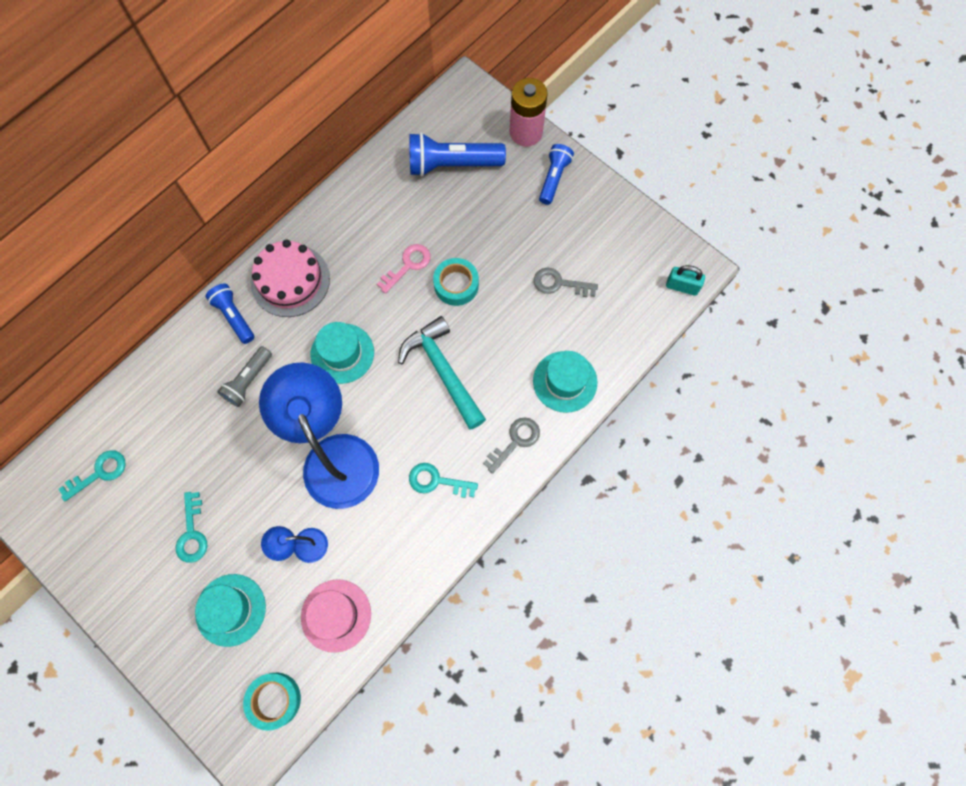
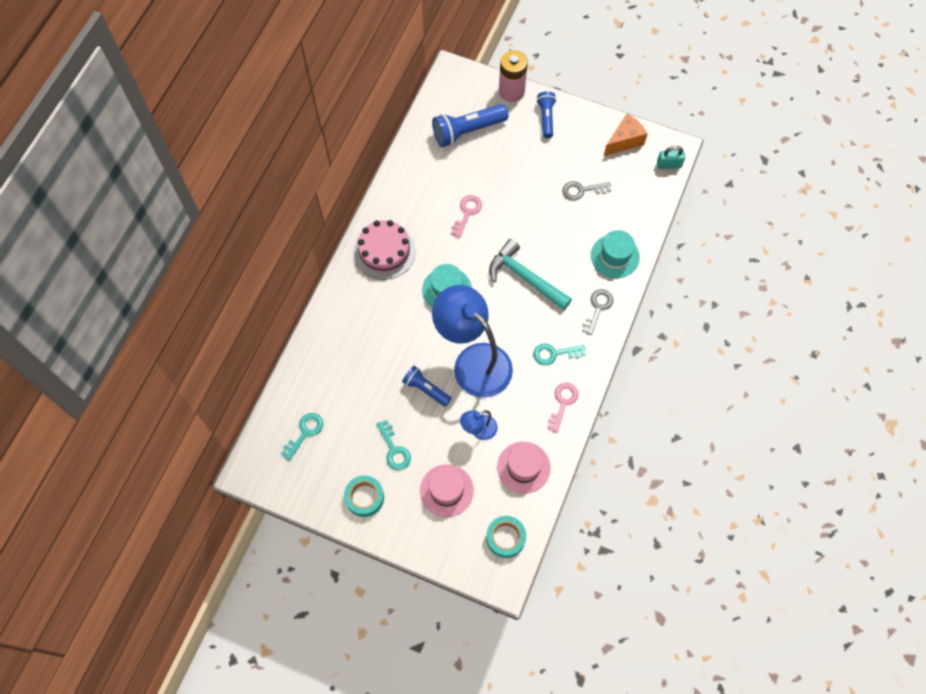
camera: 20 degrees left, 5 degrees down
(230, 609) = (446, 490): turquoise hat -> pink hat
(234, 316) = (354, 290): blue flashlight -> blue flashlight (426, 389)
(248, 381) = (386, 332): grey flashlight -> none
(420, 549) = (562, 403): none -> pink key
(456, 285) = (508, 215): turquoise tape -> turquoise tape (364, 497)
(638, 238) = (624, 141): none -> orange cheese

